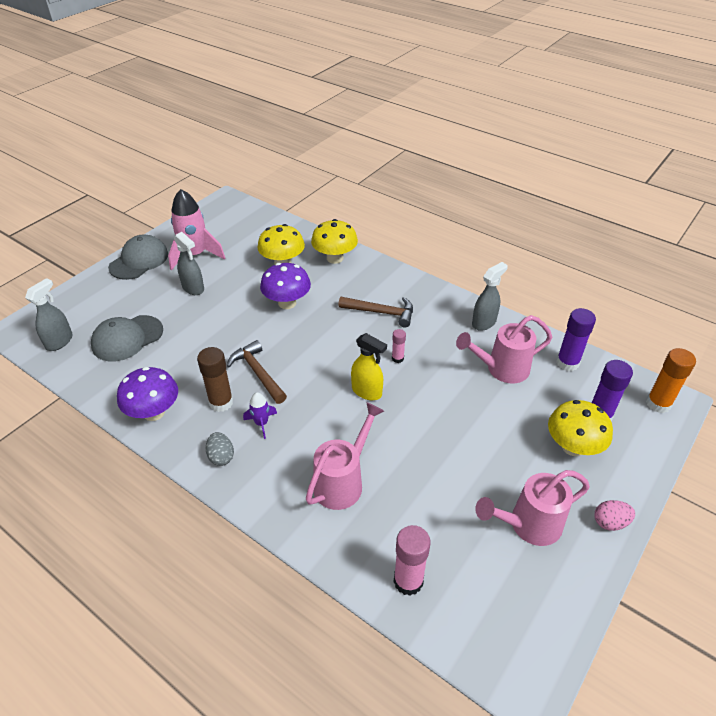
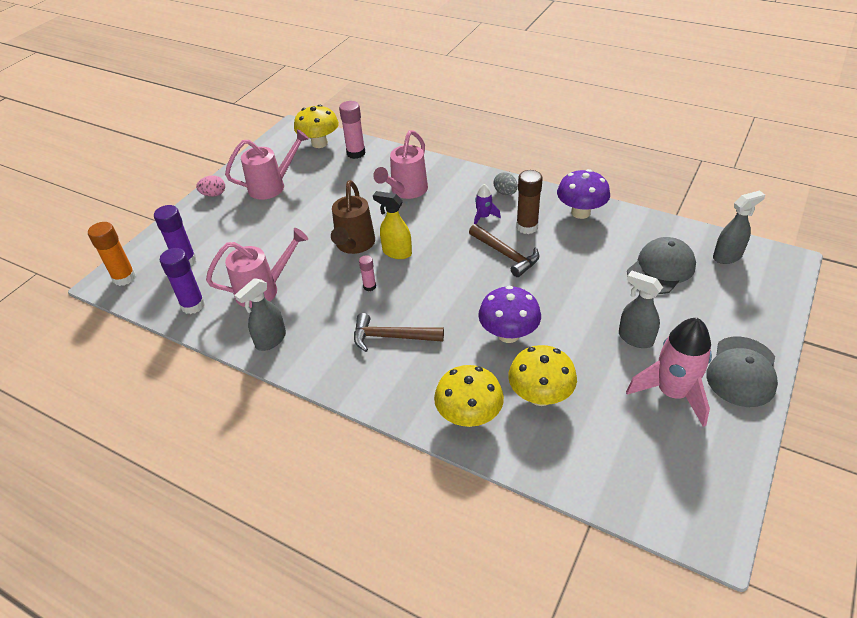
camera: 175 degrees right, 0 degrees up
(59, 341) = (727, 256): grey spray bottle -> grey spray bottle turned 135 degrees counterclockwise
(412, 408) = (354, 245): none -> brown watering can
(573, 447) = (220, 235): yellow mushroom -> yellow mushroom (319, 143)

